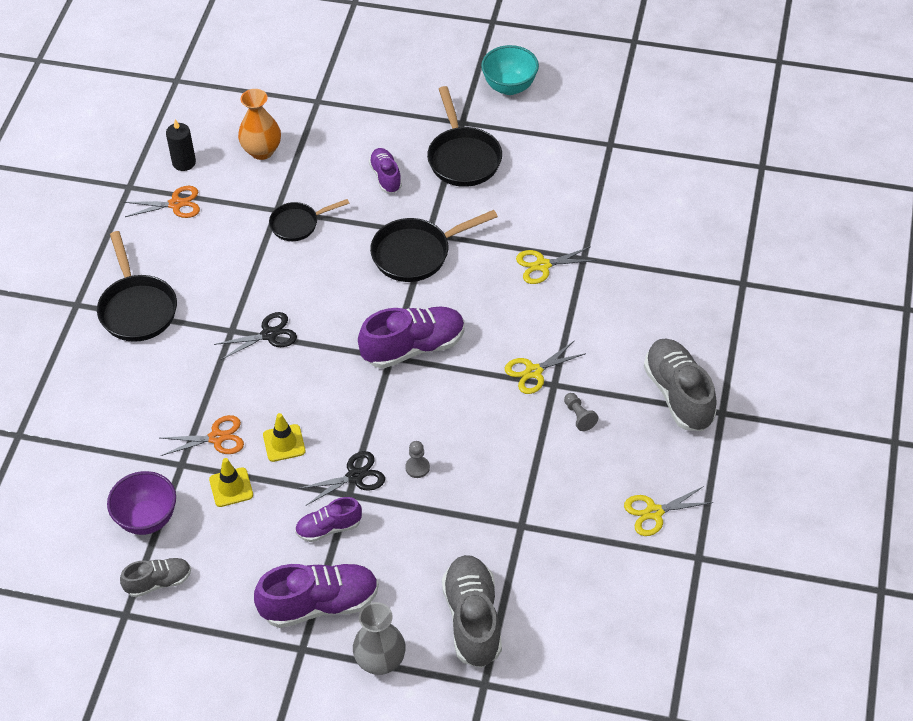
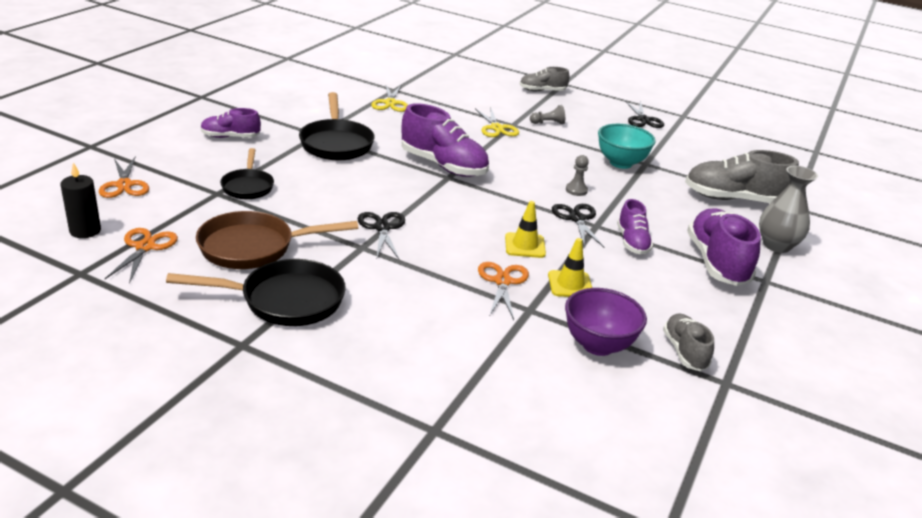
camera: 80 degrees left, 20 degrees down
(202, 264) = (254, 247): none -> brown pan
(262, 151) = (124, 185): orange vase -> orange scissors
(413, 347) = (443, 166): purple shoe -> purple shoe turned 135 degrees clockwise
(463, 157) = (243, 104): black pan -> none
(509, 87) = (183, 73): turquoise bowl -> turquoise bowl (620, 163)
(654, 512) = (643, 119): yellow scissors -> black scissors
(678, 394) = (542, 91): grey shoe -> grey shoe, size x0.57

